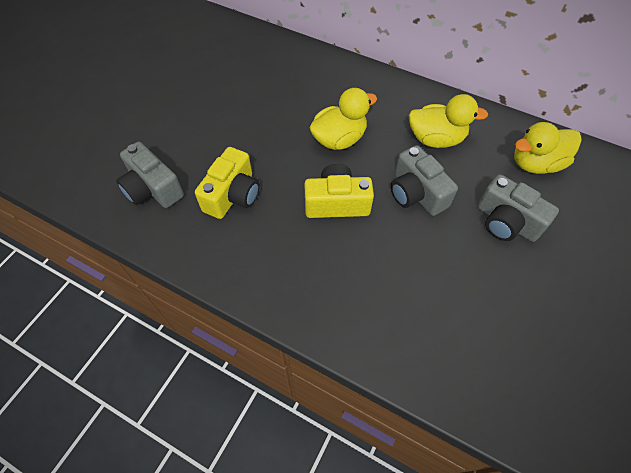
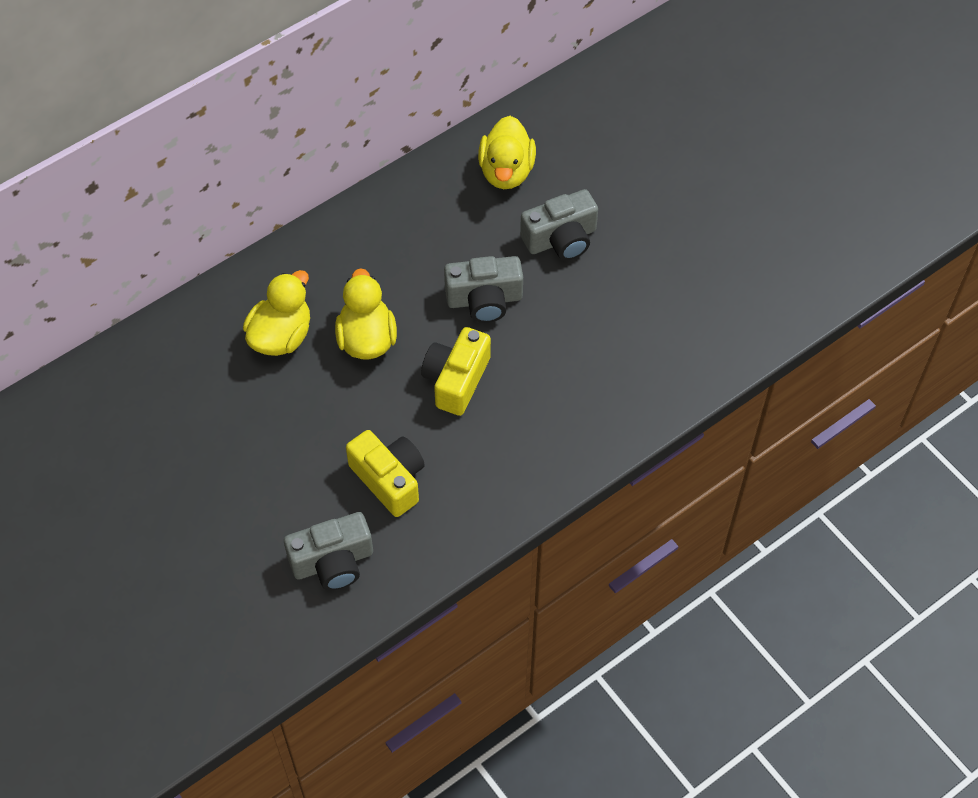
camera: 65 degrees left, 0 degrees up
(436, 139) = (422, 244): yellow duck -> yellow duck (281, 336)

